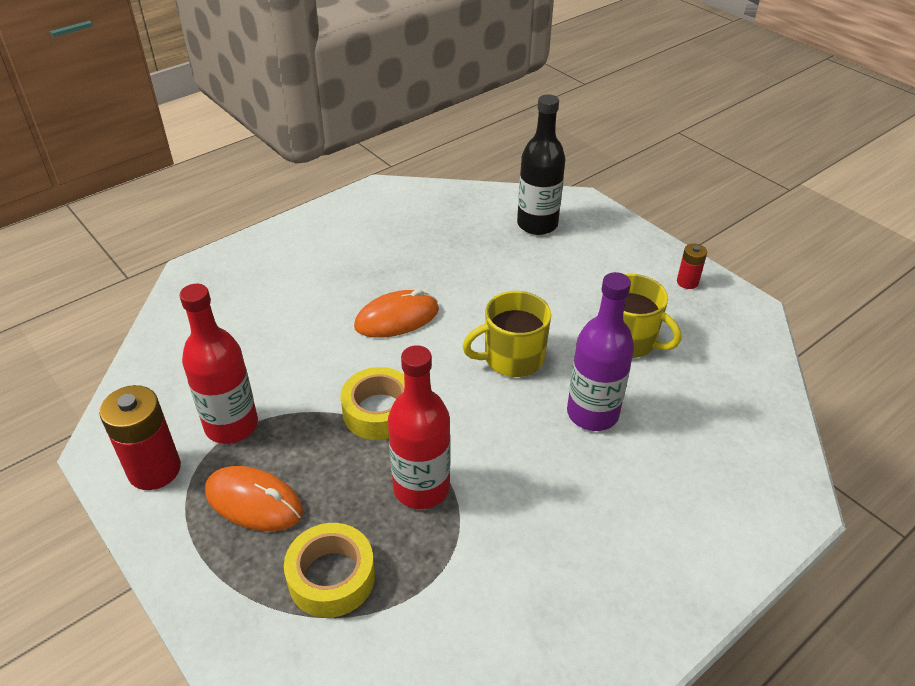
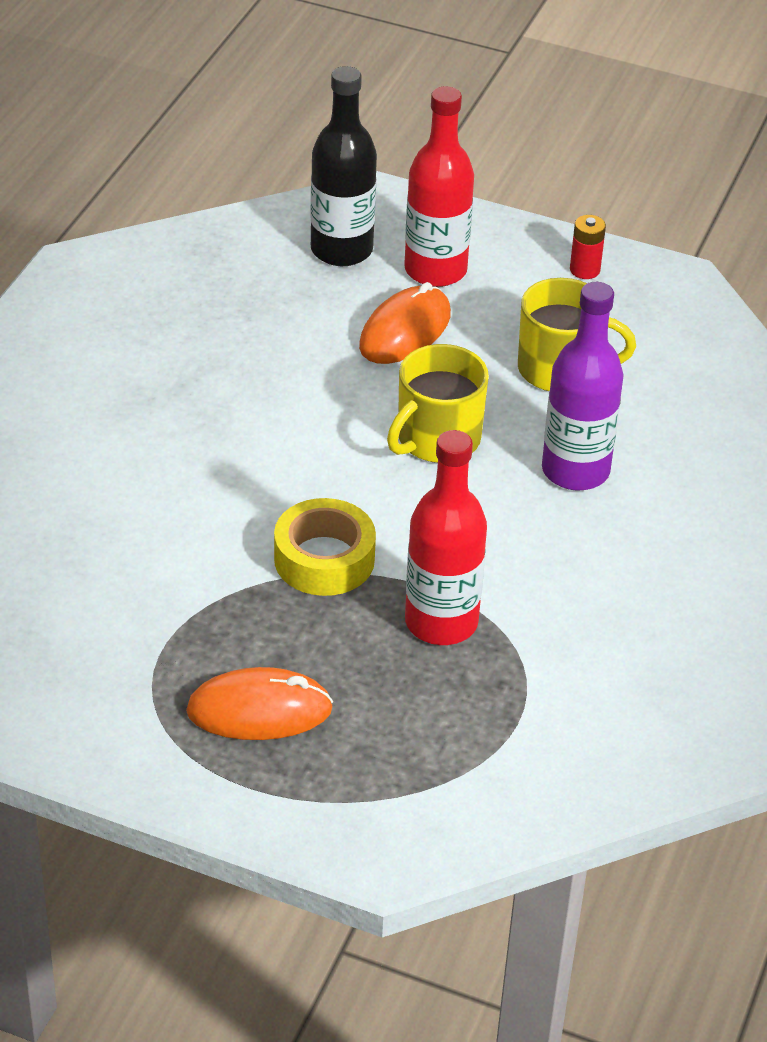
camera: 30 degrees left, 0 degrees up
(154, 469) = (103, 725): red battery -> none
(231, 425) = (154, 642): red bottle -> red bottle (435, 270)
(331, 577) = (414, 746): yellow tape -> none
(397, 318) = (253, 440): orange mouse -> orange mouse (405, 331)

